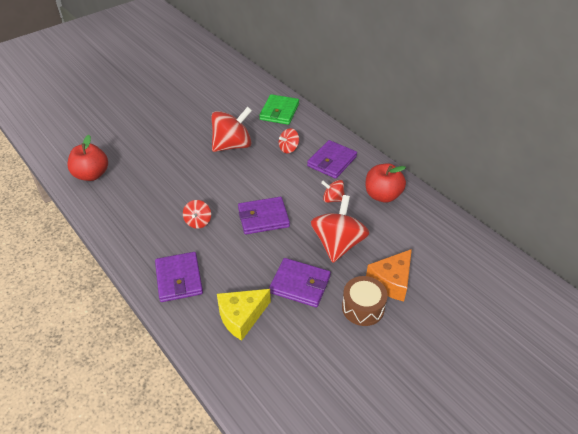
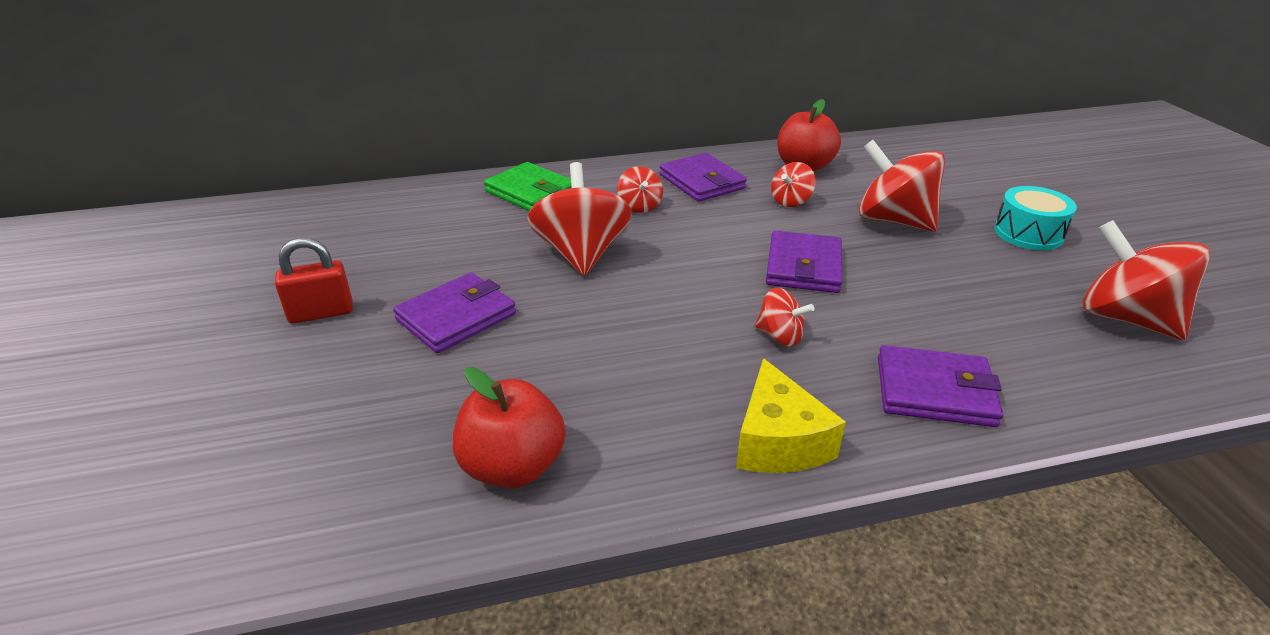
camera: 65 degrees left, 10 degrees down
(155, 100) = (321, 313): none -> red padlock
(241, 317) = (1042, 339): yellow cheese -> yellow cheese (778, 441)
(282, 355) = (1126, 319): none -> red spinning top
(300, 284) = (973, 269): purple wallet -> purple wallet (456, 317)
(363, 307) = (1028, 233): brown drum -> turquoise drum
(391, 281) = (980, 203): orange cheese -> none

